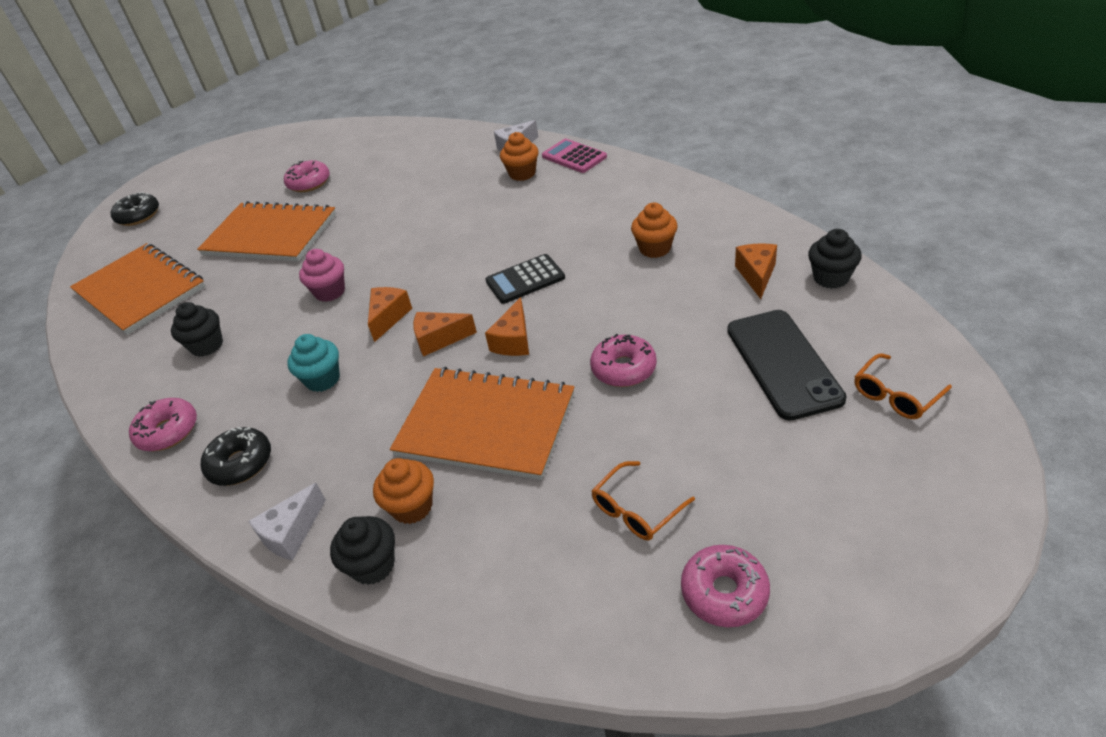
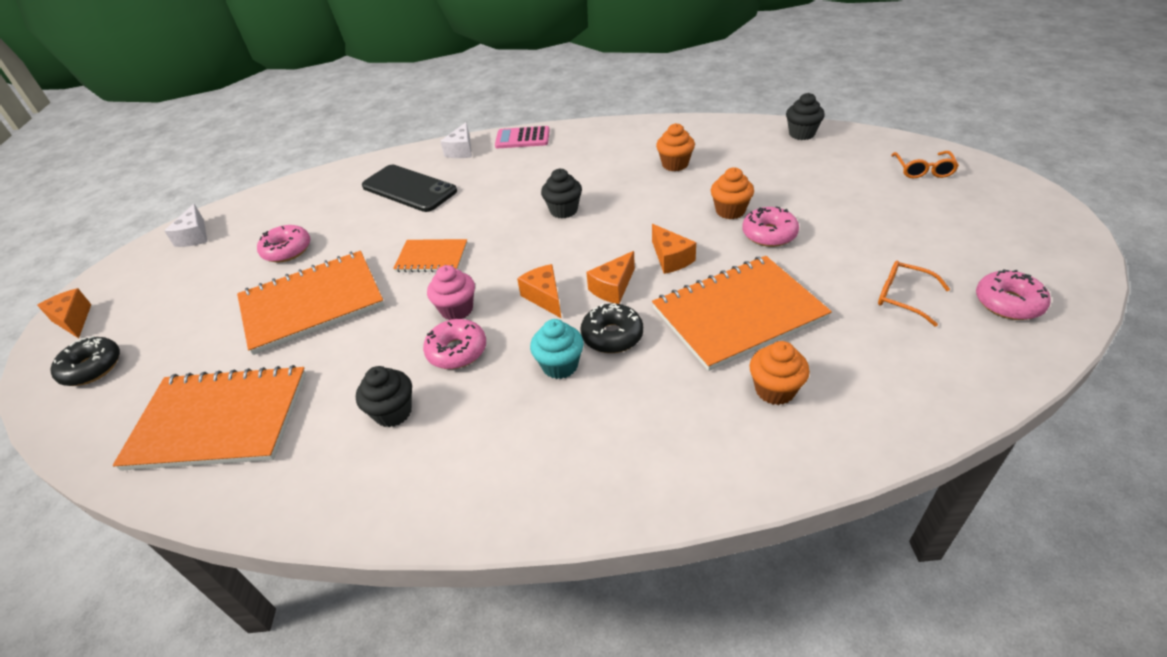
camera: 45 degrees left, 0 degrees up
(168, 431) = (471, 493): pink donut -> pink donut (457, 351)
(240, 463) = (589, 463): black donut -> black donut (612, 336)
(291, 533) = (718, 470): white cheese -> white cheese (195, 236)
(372, 238) = (432, 257): none -> orange notebook
(373, 565) = (811, 440): black cupcake -> black cupcake (563, 210)
(522, 173) = (497, 163): orange cupcake -> orange cupcake (730, 211)
(525, 279) = (615, 222): black calculator -> none
(636, 510) = (903, 297): orange glasses -> orange glasses turned 120 degrees clockwise
(756, 275) = (760, 150): orange cheese -> orange cheese (73, 320)
(783, 363) = (849, 184): black phone -> black phone (409, 189)

